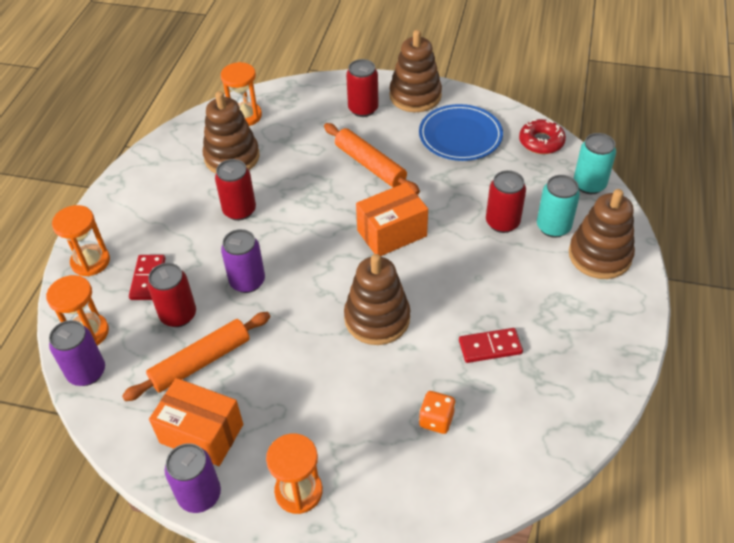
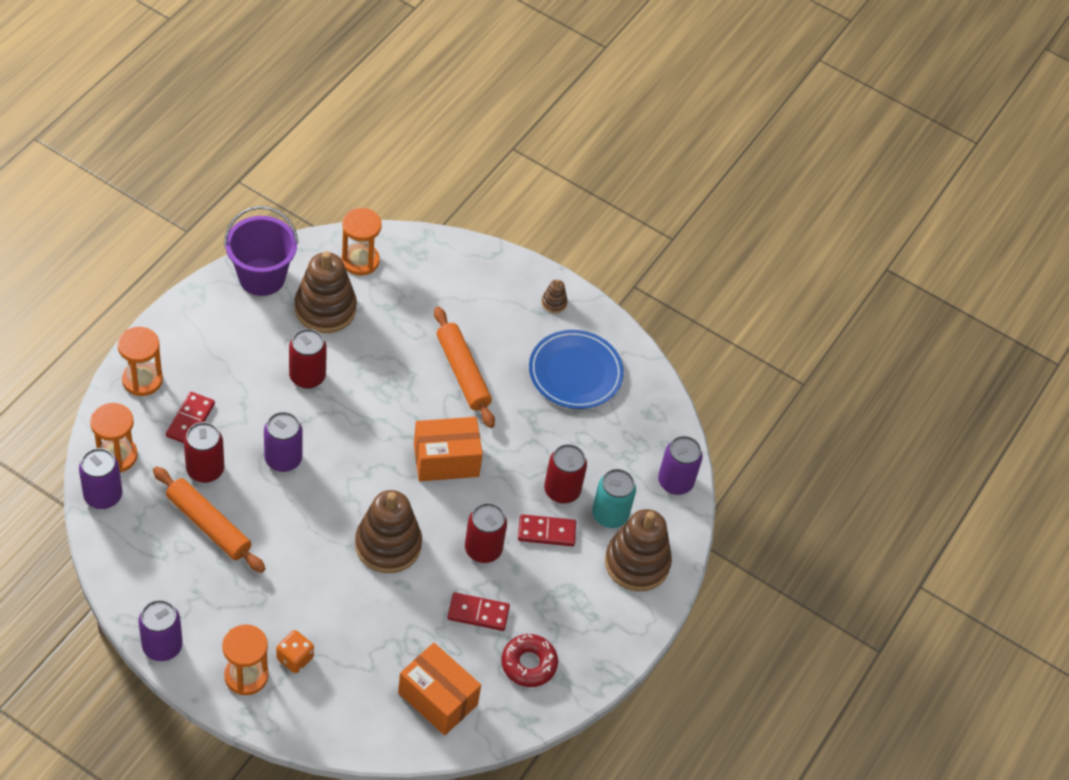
camera: 10 degrees right, 5 degrees up
(167, 152) = (262, 277): none -> purple bucket
(201, 362) = (208, 525): orange rolling pin -> orange rolling pin turned 60 degrees clockwise
(201, 433) = (184, 593): orange box -> orange box (438, 699)
(363, 109) = (489, 299): red can -> red can (483, 549)
(415, 96) = (554, 303): brown stacking toy -> brown stacking toy, size x0.43
(436, 420) = (393, 661): orange dice -> orange dice (295, 658)
(509, 258) = (546, 532): none -> red domino
(541, 142) = (656, 412): red donut -> red donut (529, 664)
(589, 185) = (675, 482): turquoise can -> purple can

